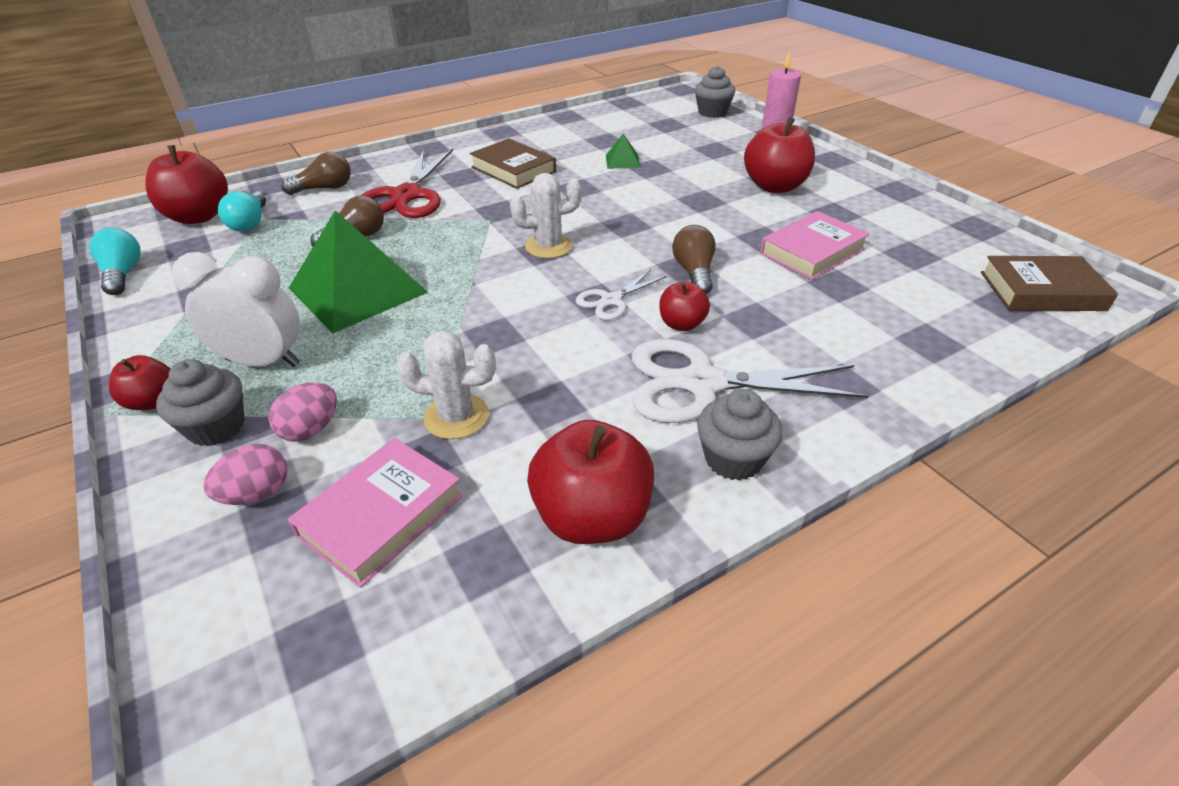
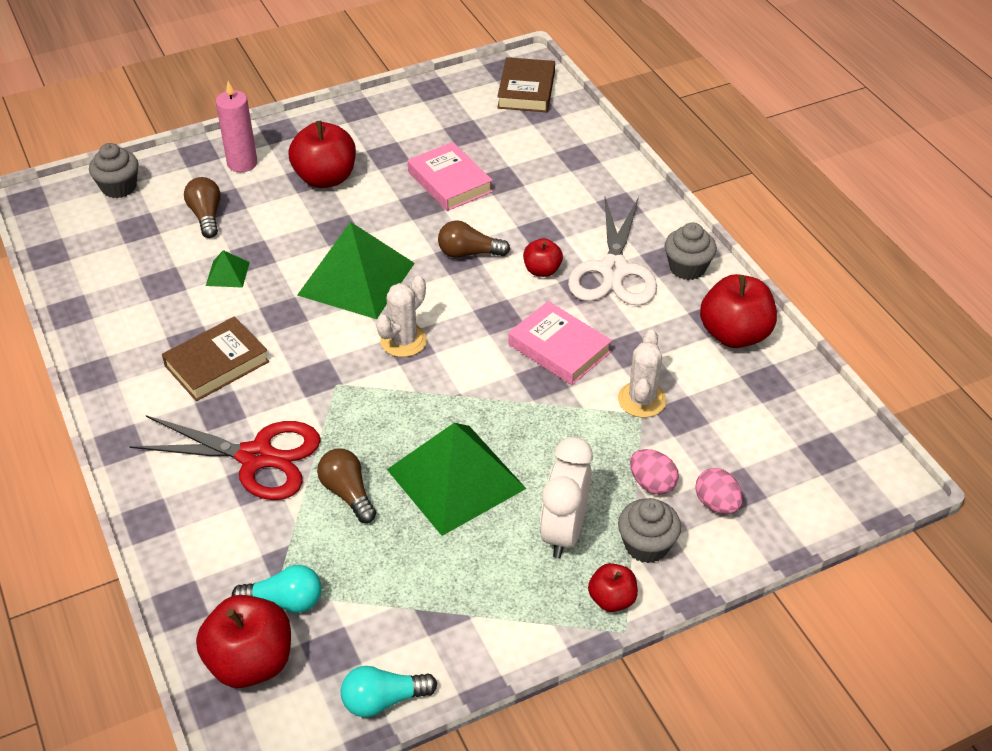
camera: 85 degrees left, 5 degrees up
(324, 188) = (209, 540): brown light bulb -> brown light bulb (206, 216)
(381, 515) = (735, 434): pink book -> pink book (559, 348)
(549, 246) = (403, 341): white cactus -> white cactus turned 45 degrees clockwise
(611, 300) = (503, 306): white scissors -> none
(633, 215) = (356, 278): none -> green pyramid

